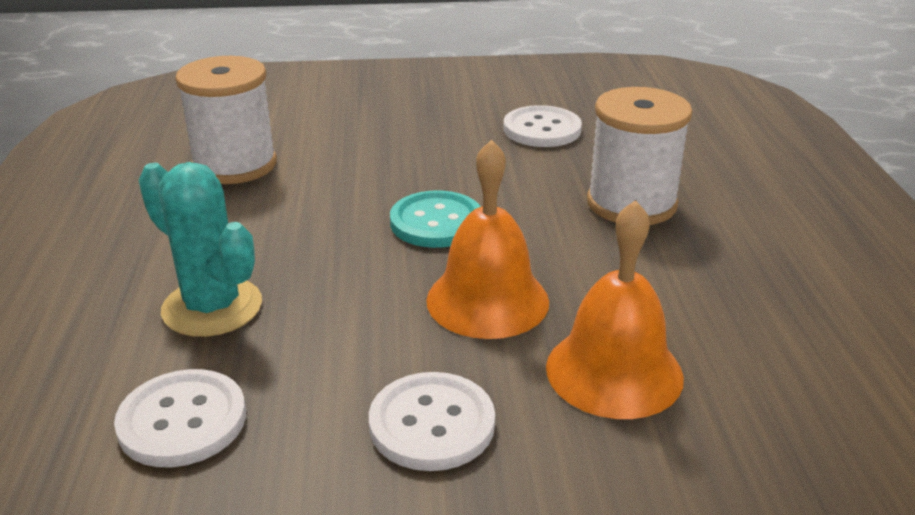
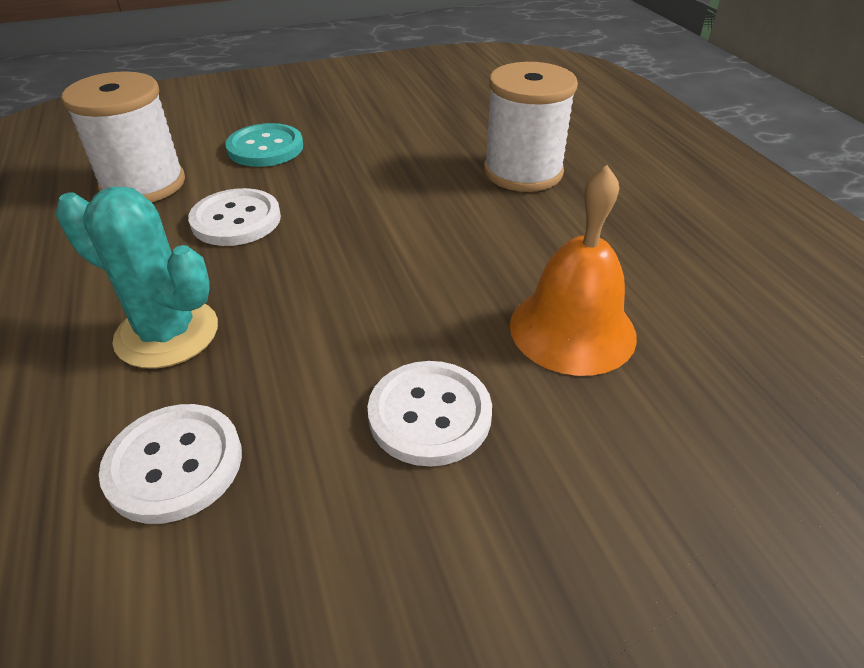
camera: 15 degrees left, 10 degrees up
(436, 222) = (359, 213): turquoise button -> turquoise button (265, 148)
(487, 300) = (434, 281): orange bell -> none
(542, 129) = (420, 116): white button -> white button (236, 220)

